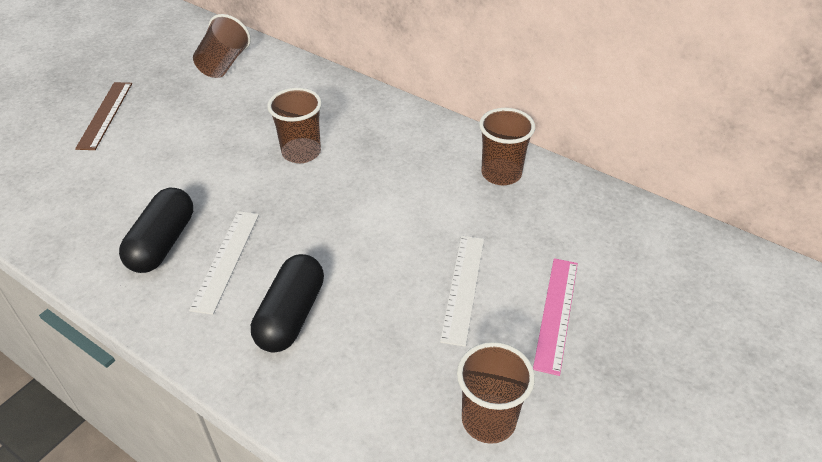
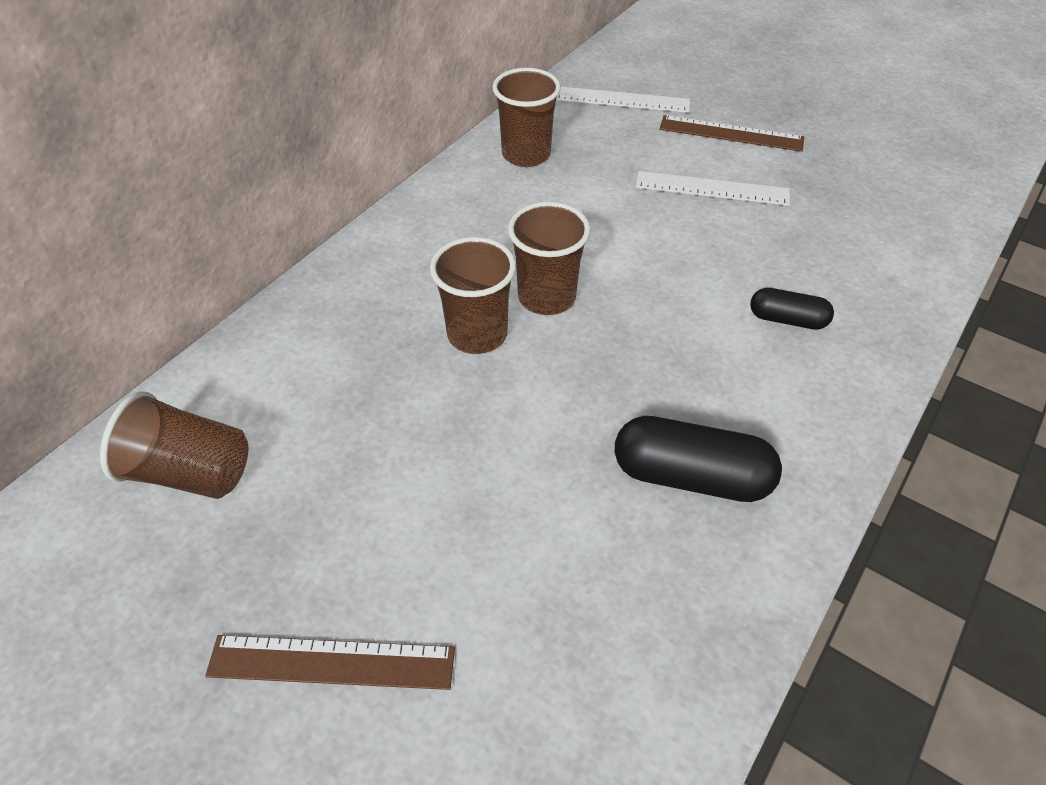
camera: 90 degrees left, 5 degrees up
(226, 260) = (710, 394): white ruler -> white ruler (622, 100)
(291, 315) = (787, 319): black capsule -> black capsule, size x0.58
(488, 420) = (866, 179): brown cup -> brown cup (546, 297)
(556, 313) = (731, 133): pink ruler -> brown ruler

